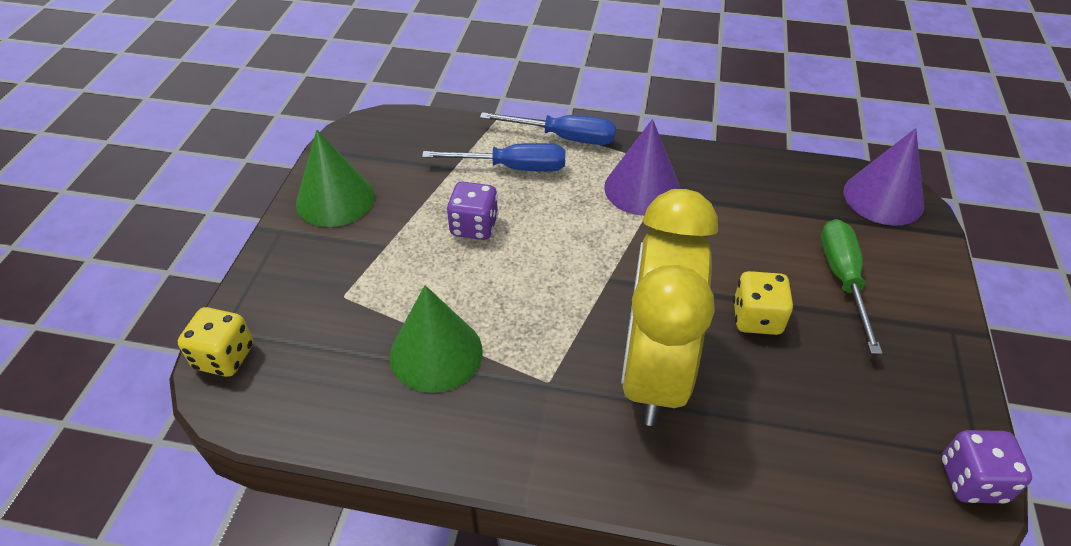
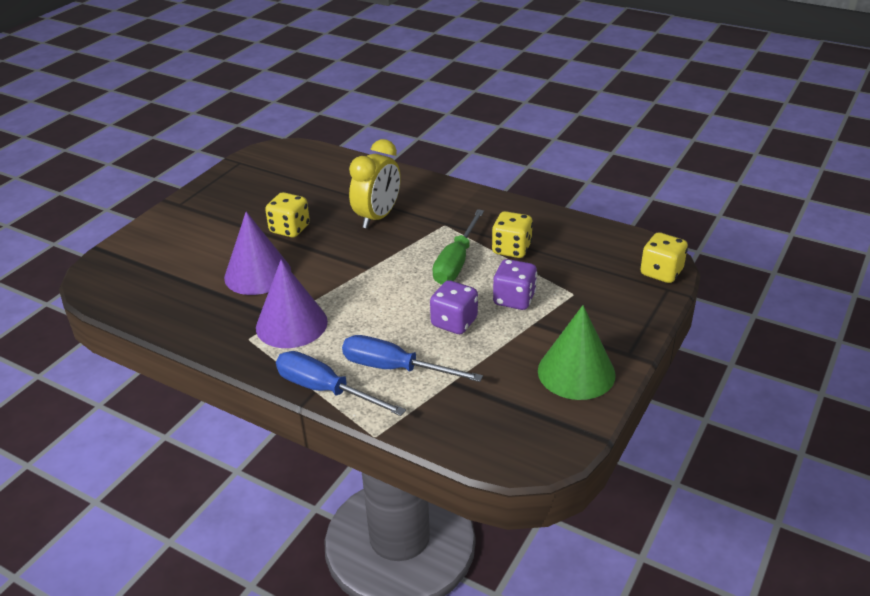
camera: 160 degrees left, 10 degrees down
(436, 353) = (511, 249): green cone -> yellow dice
(653, 373) = (378, 217): yellow clock -> yellow clock, size x0.61
(843, 279) = (210, 237): green screwdriver -> green screwdriver (456, 262)
(883, 198) = (111, 278): purple cone -> purple cone (257, 274)
(972, 480) = (254, 157): purple dice -> purple dice (514, 299)

